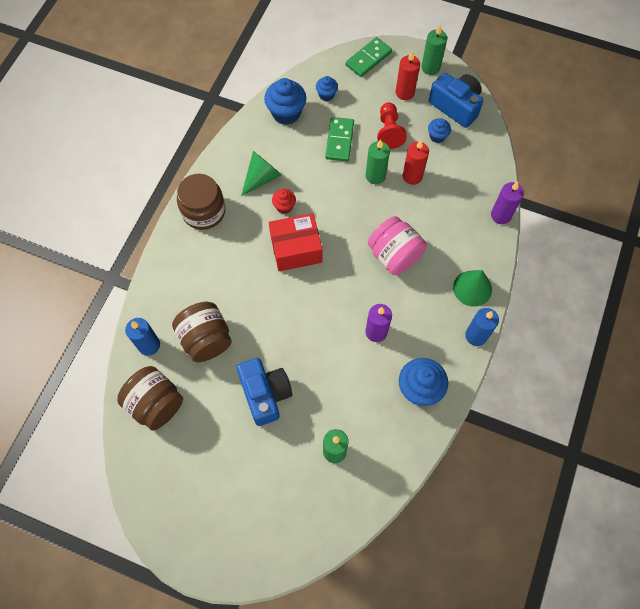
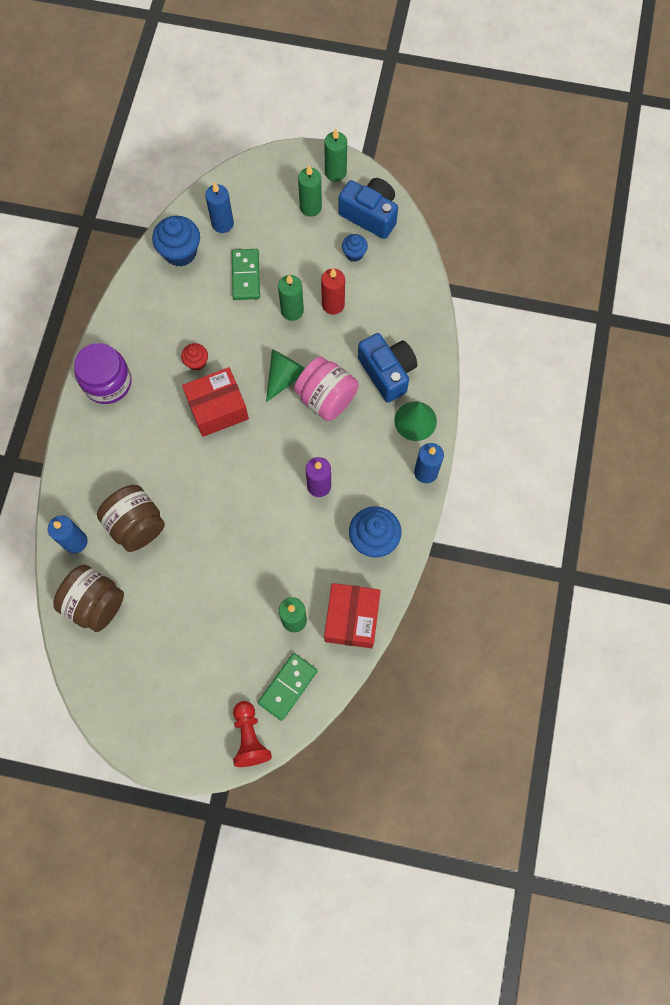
camera: 10 degrees left, 5 degrees up
(203, 211) = (107, 382): brown jar -> purple jar
(262, 178) = (166, 333): green cone -> green cone (285, 376)
(265, 394) = (211, 573): blue camera -> blue camera (387, 372)
(326, 95) = (222, 224): blue cupcake -> blue candle
(368, 59) = (263, 172): green domino -> green domino (288, 687)
(388, 460) = (351, 619): none -> red box
(389, 131) = (300, 256): red pawn -> red pawn (249, 737)
(404, 92) = (310, 207): red candle -> green candle
(501, 215) = (435, 334): purple candle -> none

